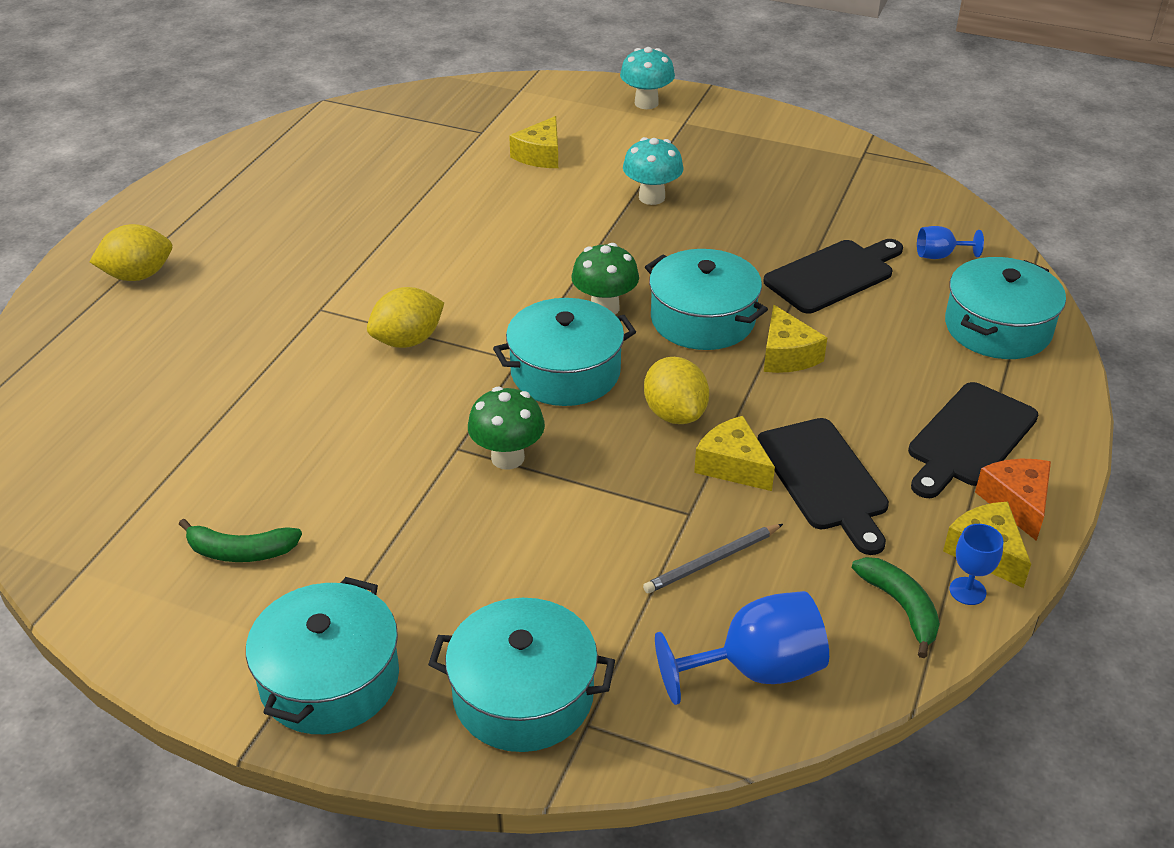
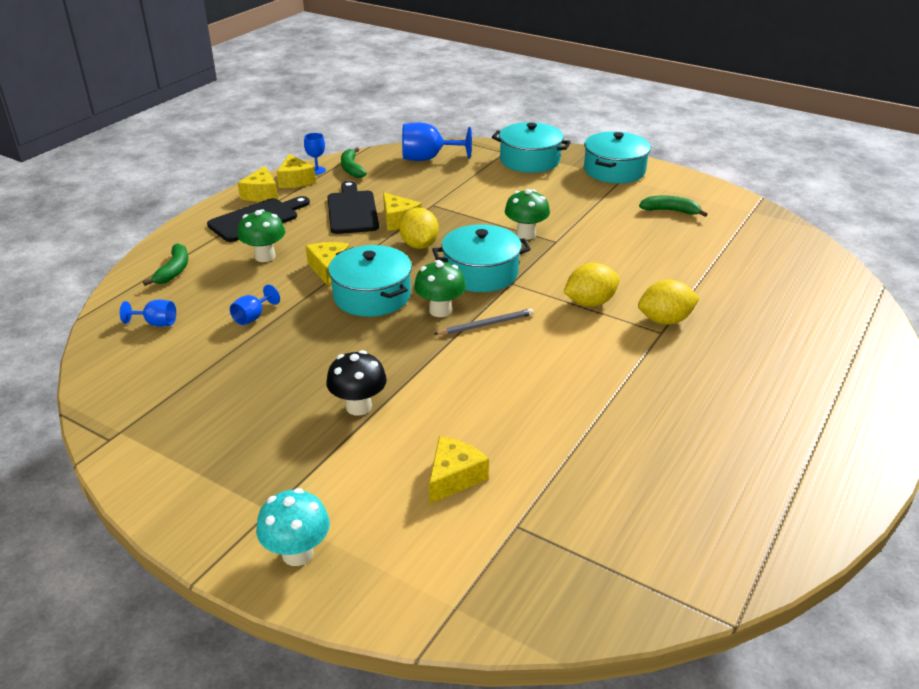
camera: 170 degrees left, 5 degrees down
(138, 275) = (830, 377): yellow lemon -> yellow lemon (665, 320)
(652, 197) = (358, 407): turquoise mushroom -> black mushroom
(712, 561) = (430, 188): grey pencil -> grey pencil (486, 324)
(833, 275) = (253, 317): black cutting board -> blue goblet
(893, 365) = (265, 256): none -> green mushroom
(998, 328) = (174, 270): turquoise pot -> green banana
(1016, 503) = (261, 194): orange cheese -> yellow cheese

